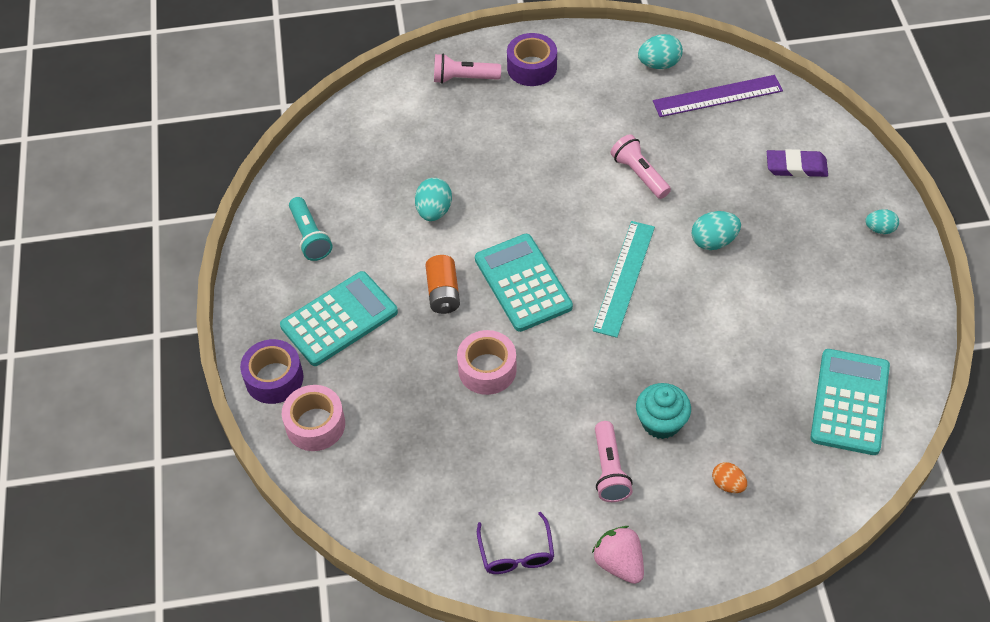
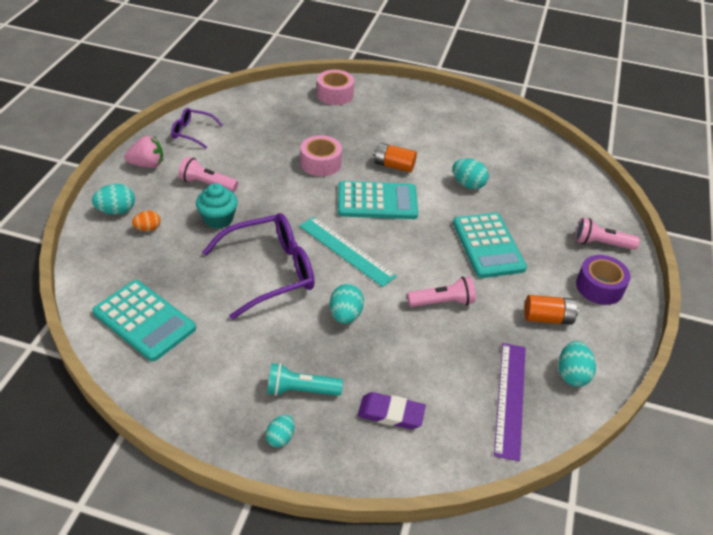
camera: 110 degrees right, 10 degrees down
(274, 378) = (377, 90): purple tape -> none
(310, 237) = (476, 129): turquoise flashlight -> turquoise flashlight (301, 390)
(339, 319) = (402, 122): turquoise calculator -> turquoise calculator (488, 245)
(464, 78) = (601, 243): pink flashlight -> pink flashlight turned 105 degrees counterclockwise
(602, 94) = (547, 318): none -> orange battery
(703, 330) = (270, 271): none -> purple glasses
(724, 538) = (116, 211): none -> turquoise egg
(796, 167) = (391, 413): purple eraser -> purple eraser turned 75 degrees clockwise

